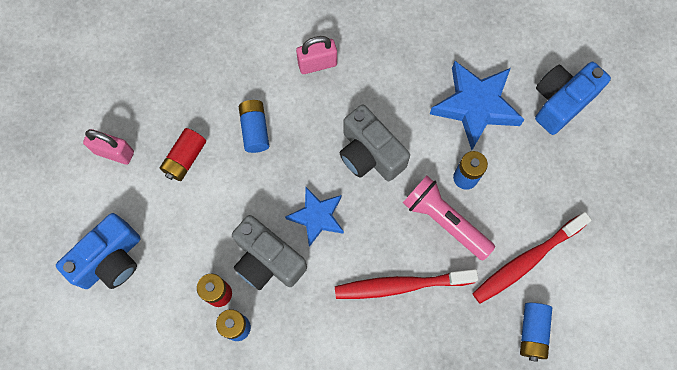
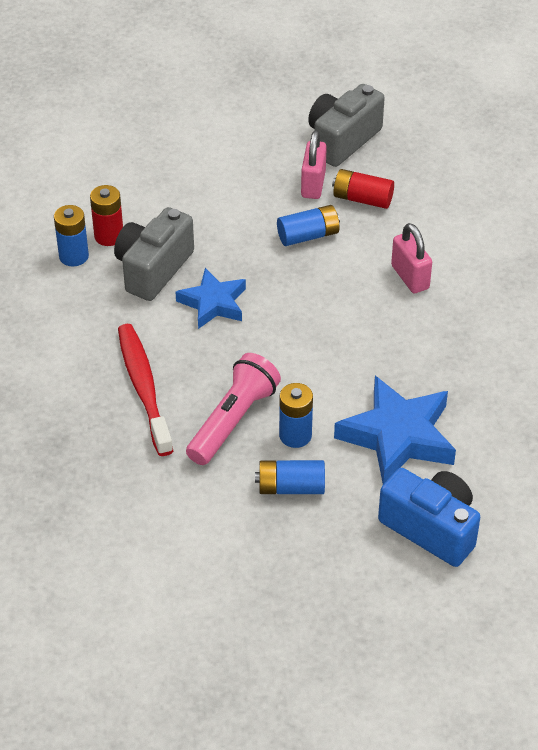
camera: 80 degrees right, 25 degrees down
(111, 260) = (132, 149): blue camera -> none
(114, 152) = (252, 131): pink padlock -> pink padlock (313, 184)
(185, 159) = (258, 185): red battery -> red battery (362, 199)
(369, 154) = (304, 340): grey camera -> grey camera (342, 140)
(526, 261) = (196, 507): red toothbrush -> none
(532, 332) = (105, 521): blue battery -> blue battery (291, 487)

